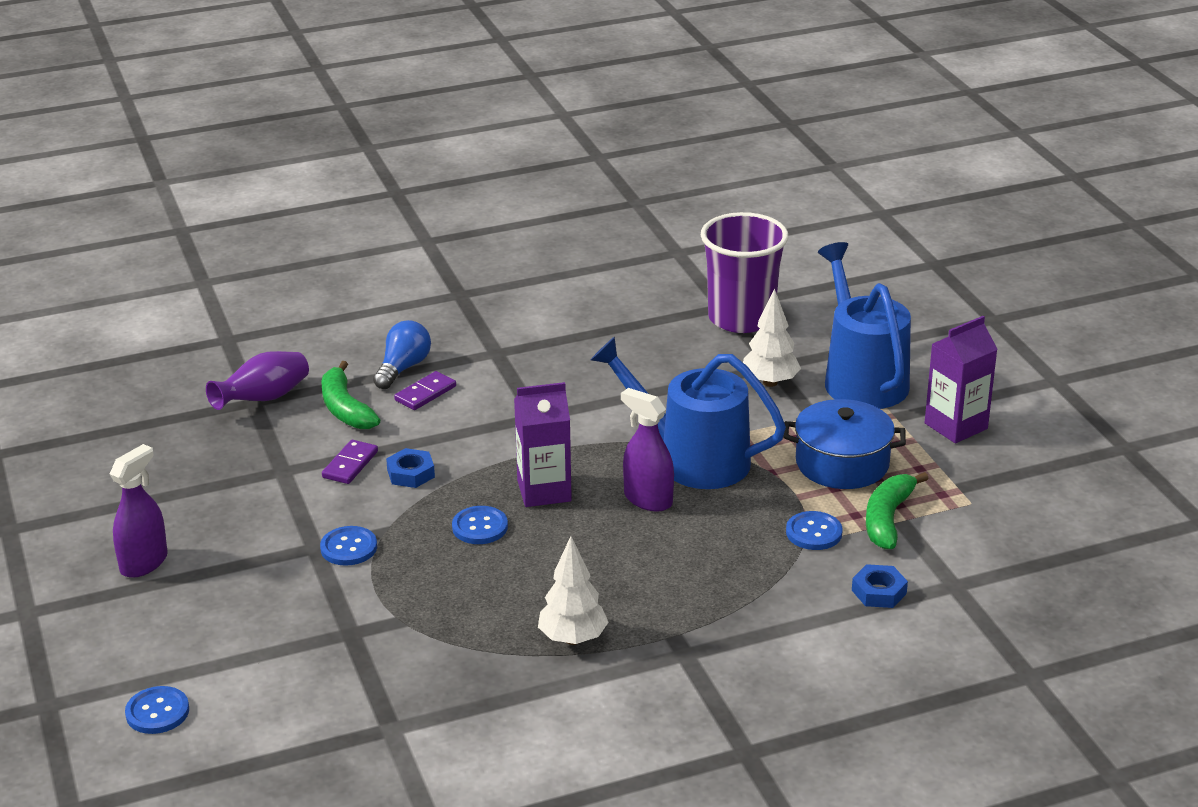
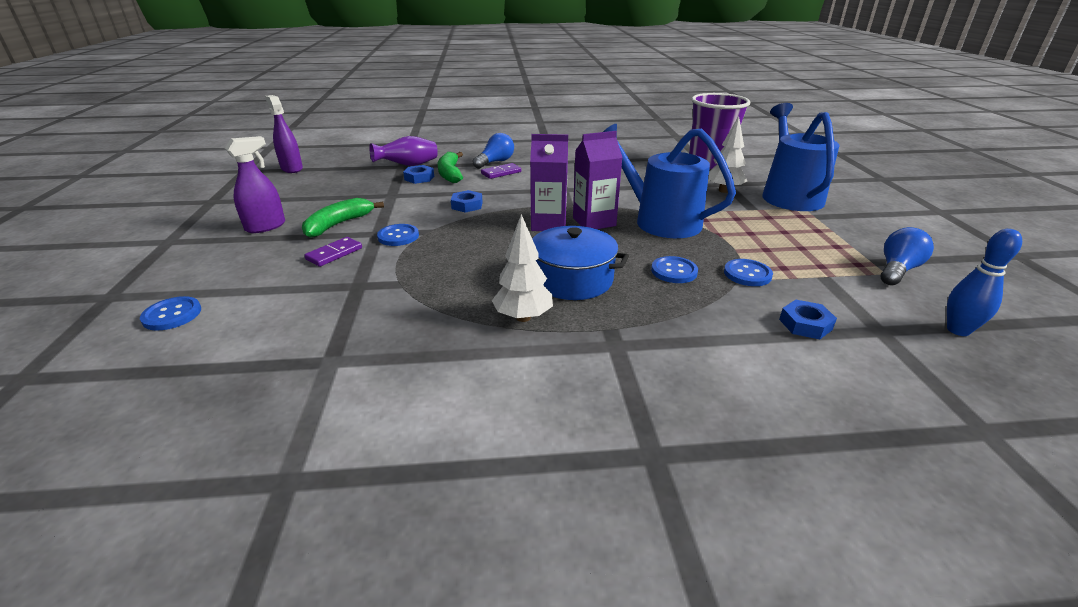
camera: 15 degrees right, 0 degrees up
(301, 426) = (419, 178): none -> blue nut
(350, 464) = (433, 197): purple domino -> purple domino (334, 254)
(480, 527) = (493, 237): blue button -> blue button (674, 271)
(648, 499) = (620, 238): purple spray bottle -> purple spray bottle (292, 168)
(842, 463) = (773, 236): blue pot -> blue pot (572, 279)
(888, 519) = (812, 274): green banana -> green banana (339, 224)
(956, 426) = (864, 226): purple carton -> purple carton (594, 222)
(985, 496) = (897, 270): none -> blue light bulb
(1032, 570) = (958, 330): none -> blue bowling pin

